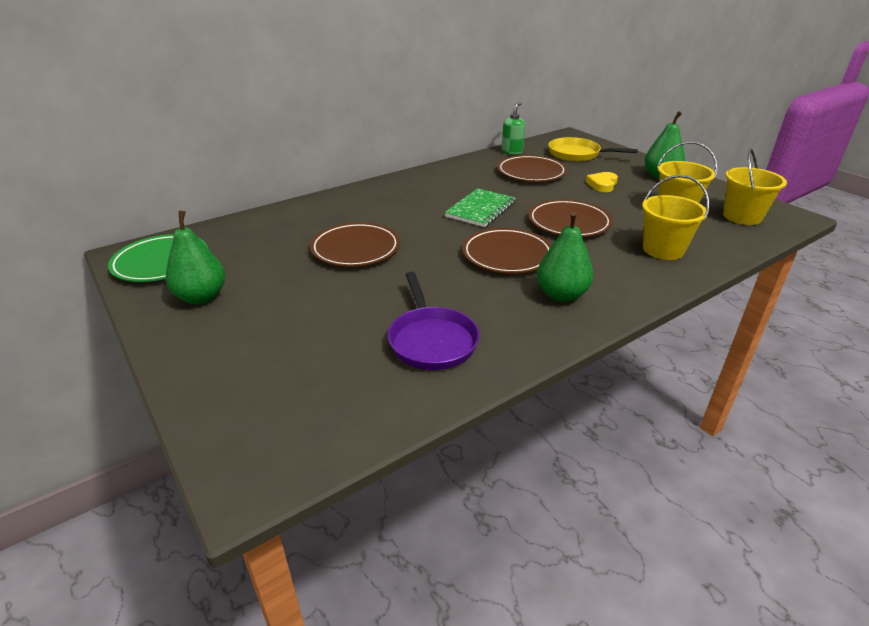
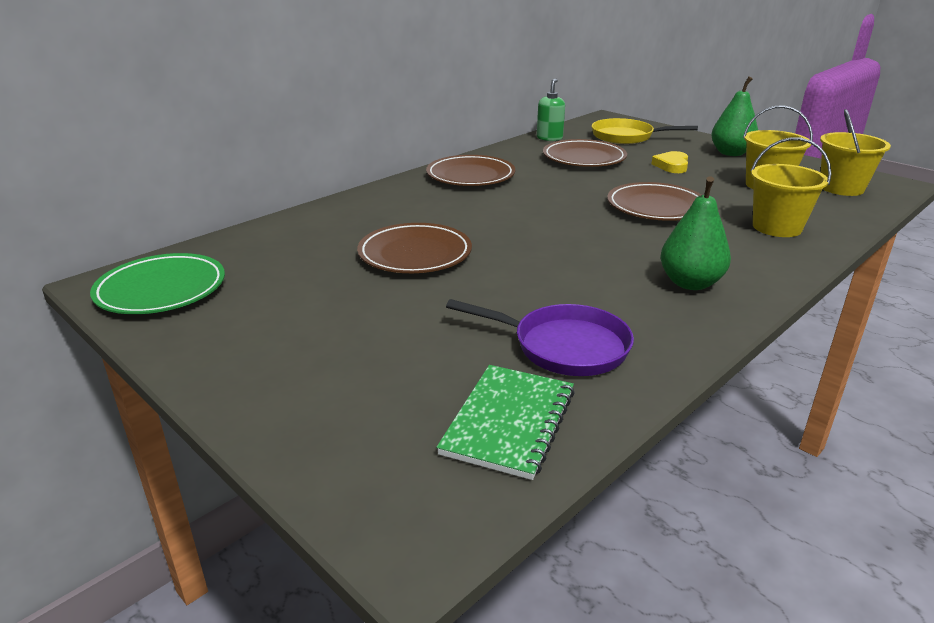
camera: 10 degrees left, 5 degrees down
(201, 297) = (238, 326): green pear -> none
(431, 340) = (564, 346): purple pan -> purple pan turned 45 degrees counterclockwise
(481, 209) = (546, 200): green notebook -> green notebook (509, 422)
(507, 255) = (603, 246): brown plate -> brown plate (470, 176)

